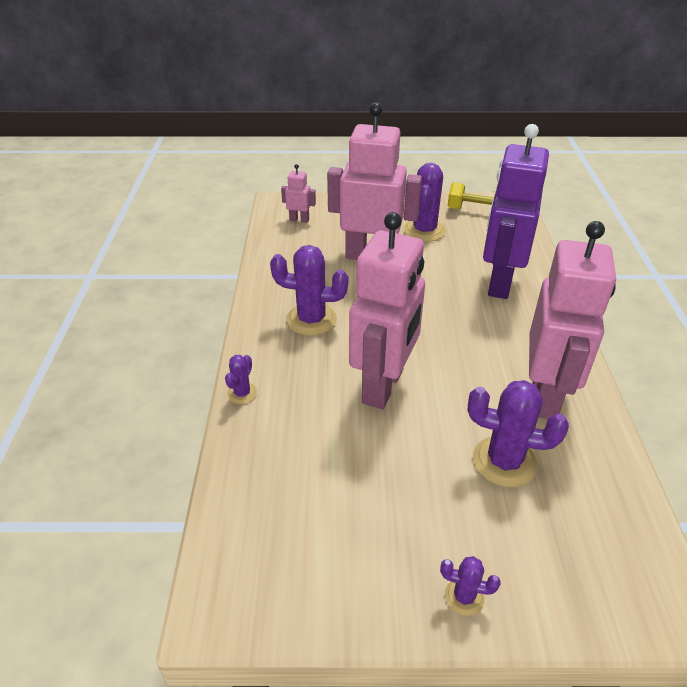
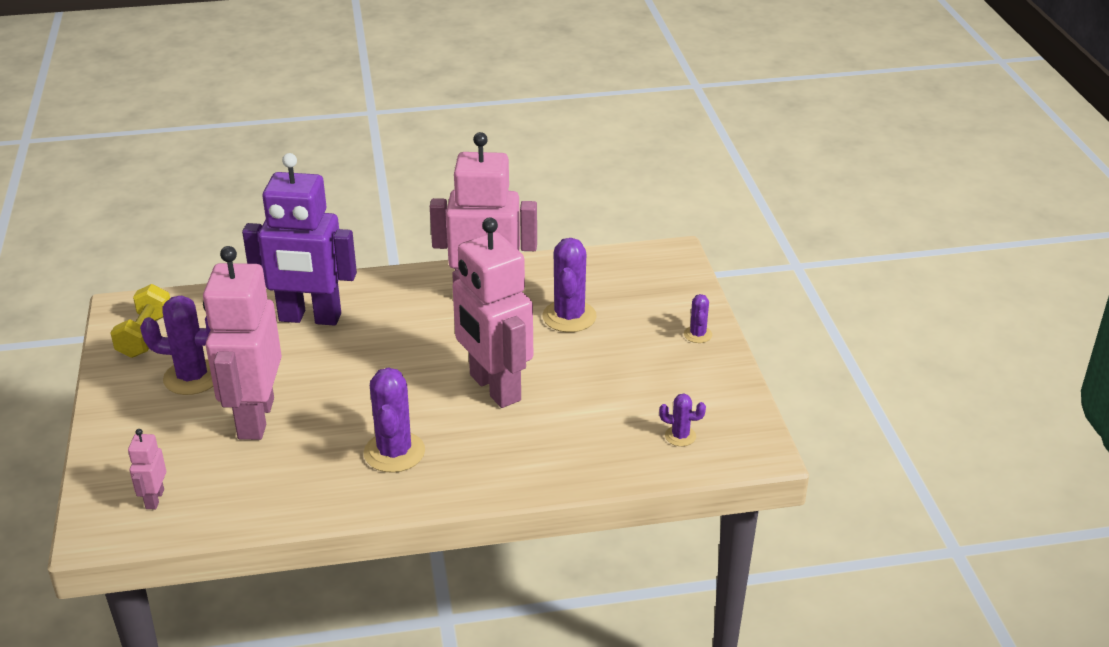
camera: 100 degrees left, 5 degrees down
(242, 393) = (527, 485): purple cactus -> purple cactus (680, 436)
(384, 386) = (494, 388): pink robot -> pink robot turned 135 degrees counterclockwise

